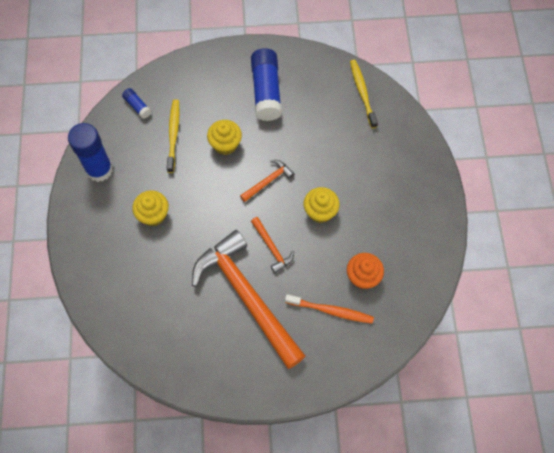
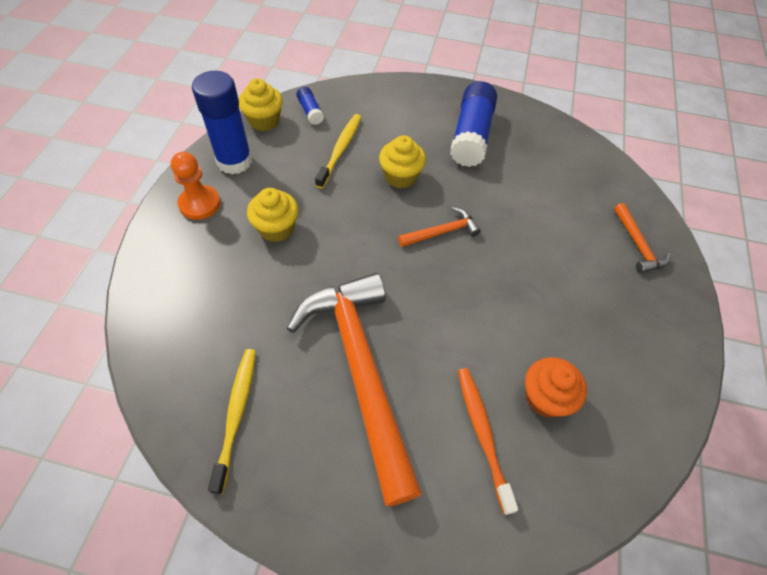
camera: 15 degrees right, 10 degrees down
(90, 213) = (200, 204): none -> orange pawn
(272, 248) = (420, 315): orange hammer -> orange hammer (637, 245)
(320, 211) = (503, 289): yellow cupcake -> yellow cupcake (264, 121)
(331, 311) = (482, 434): orange toothbrush -> orange toothbrush turned 135 degrees counterclockwise
(362, 93) = (595, 168): yellow toothbrush -> yellow toothbrush (236, 414)

